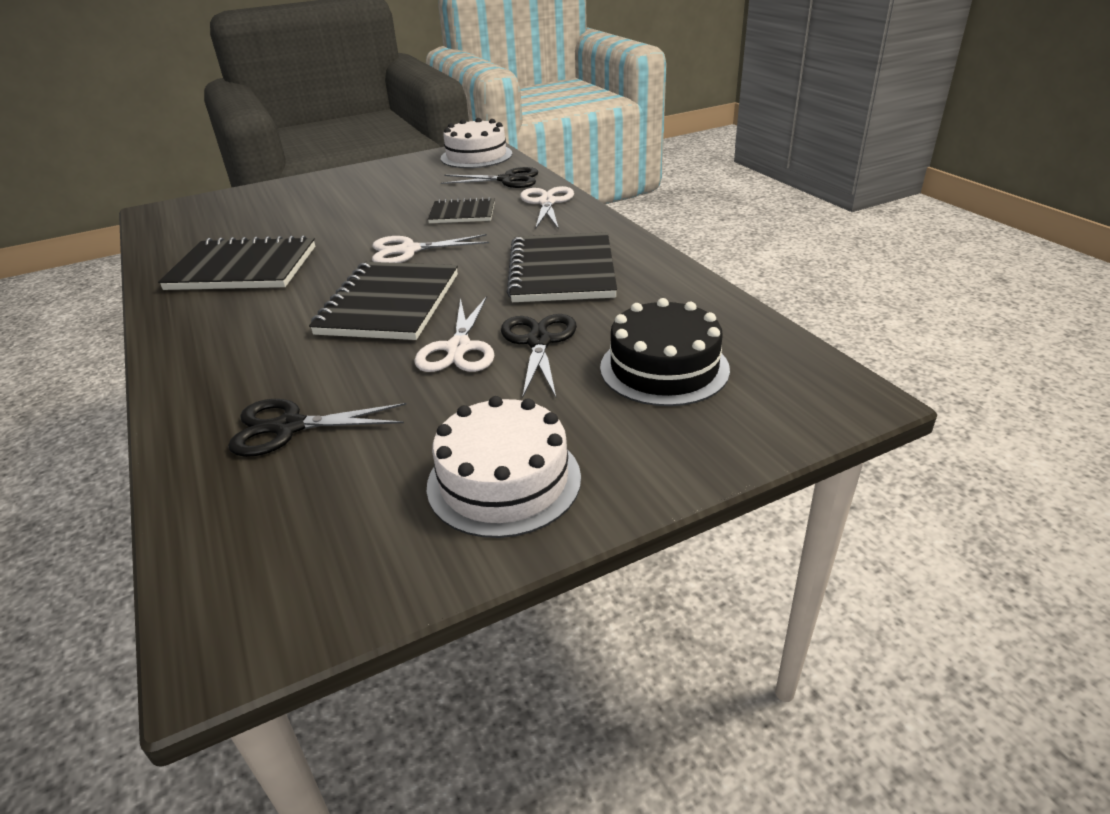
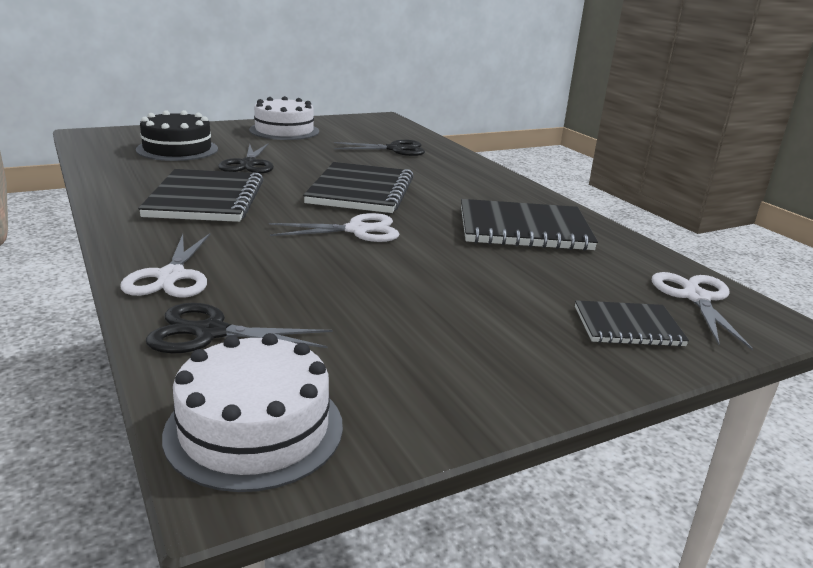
camera: 175 degrees right, 10 degrees down
(459, 348) = (304, 166): white scissors -> white scissors (696, 298)
(462, 213) = (296, 270): black notebook -> black notebook (627, 326)

